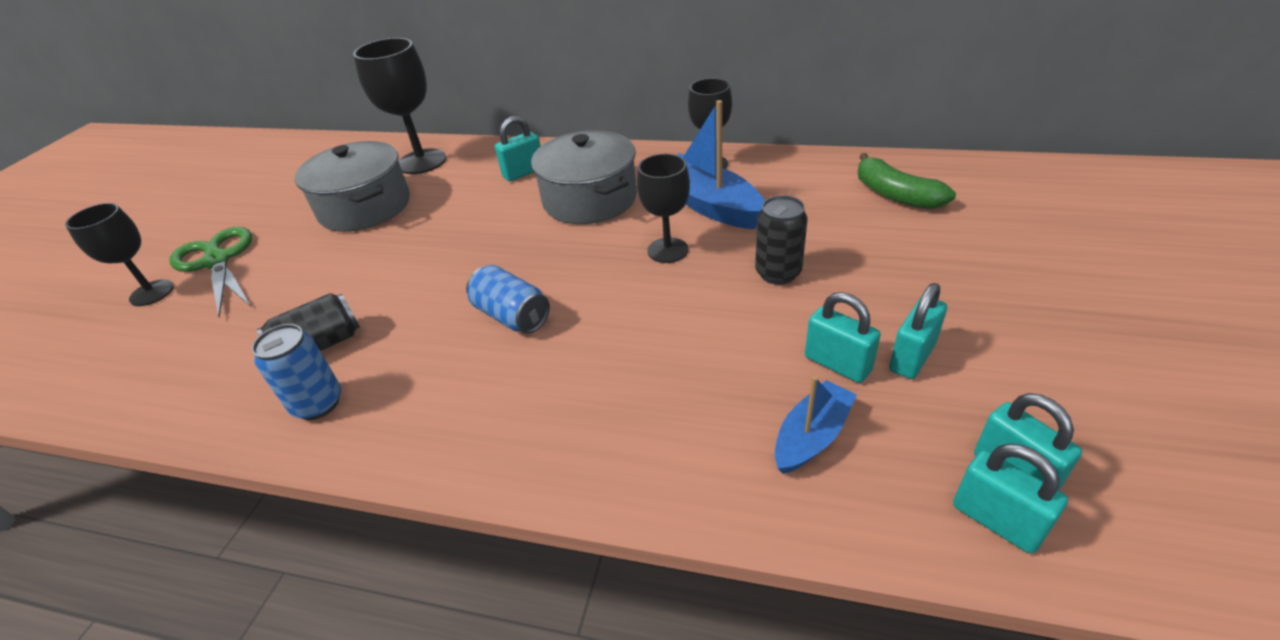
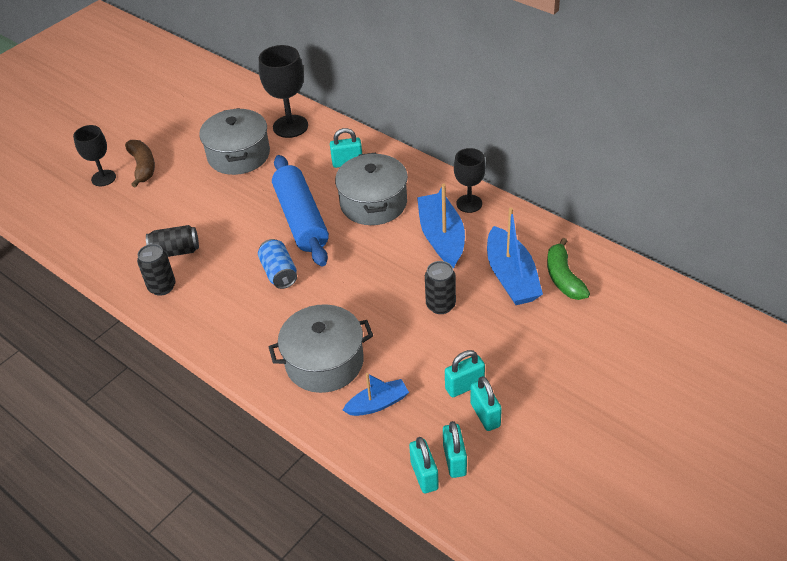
camera: 25 degrees right, 5 degrees up
(217, 261) = (143, 167): green scissors -> brown banana
(318, 404) = (162, 287): blue can -> black can
(501, 245) = (301, 219): none -> blue rolling pin
(667, 250) = (391, 263): black goblet -> none
(674, 409) = (324, 362): none -> grey pot
(834, 214) = (511, 277): none -> blue boat
(837, 364) = (423, 373): turquoise padlock -> turquoise padlock (485, 415)

